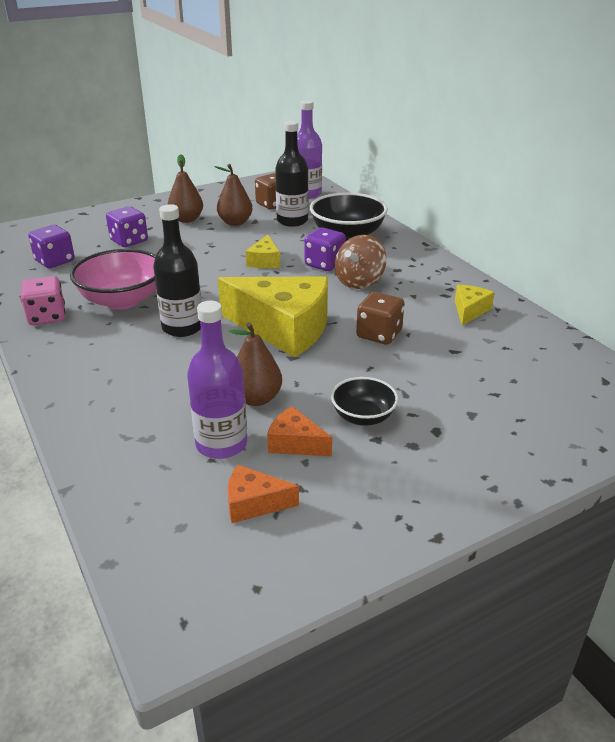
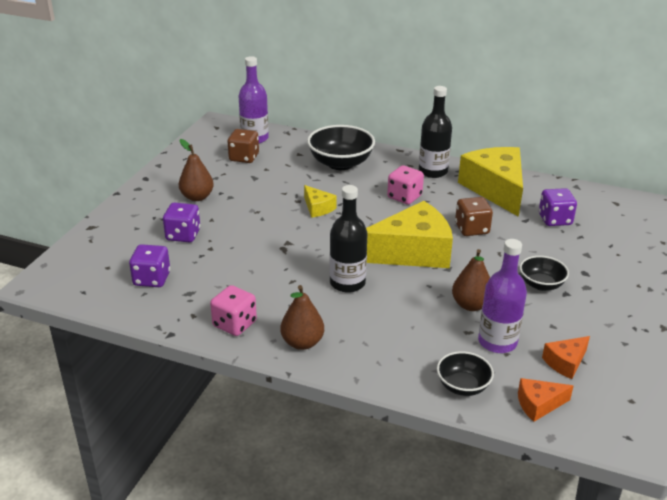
camera: 40 degrees left, 0 degrees up
(119, 463) = (463, 386): none -> black bowl
(122, 300) = (269, 284): pink bowl -> none
(235, 222) = (241, 184): brown pear -> brown pear (302, 343)
(292, 221) = (282, 166): black bottle -> black bottle (433, 171)
(295, 443) = (533, 319): orange cheese -> orange cheese (538, 404)
(324, 264) = (361, 193): purple dice -> purple dice (555, 219)
(359, 282) = (404, 197): brown spinning top -> pink dice
(469, 310) = (495, 189): yellow cheese -> yellow cheese, size x2.19

